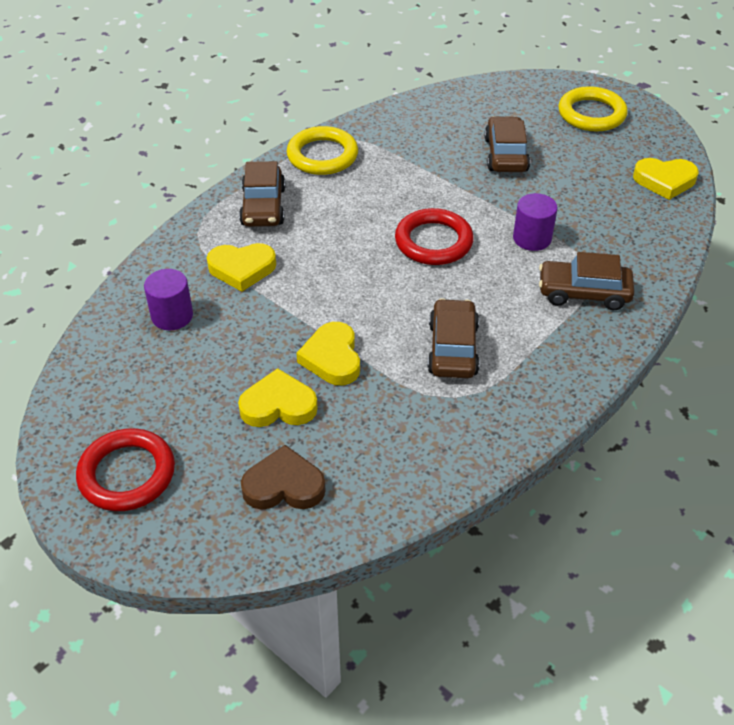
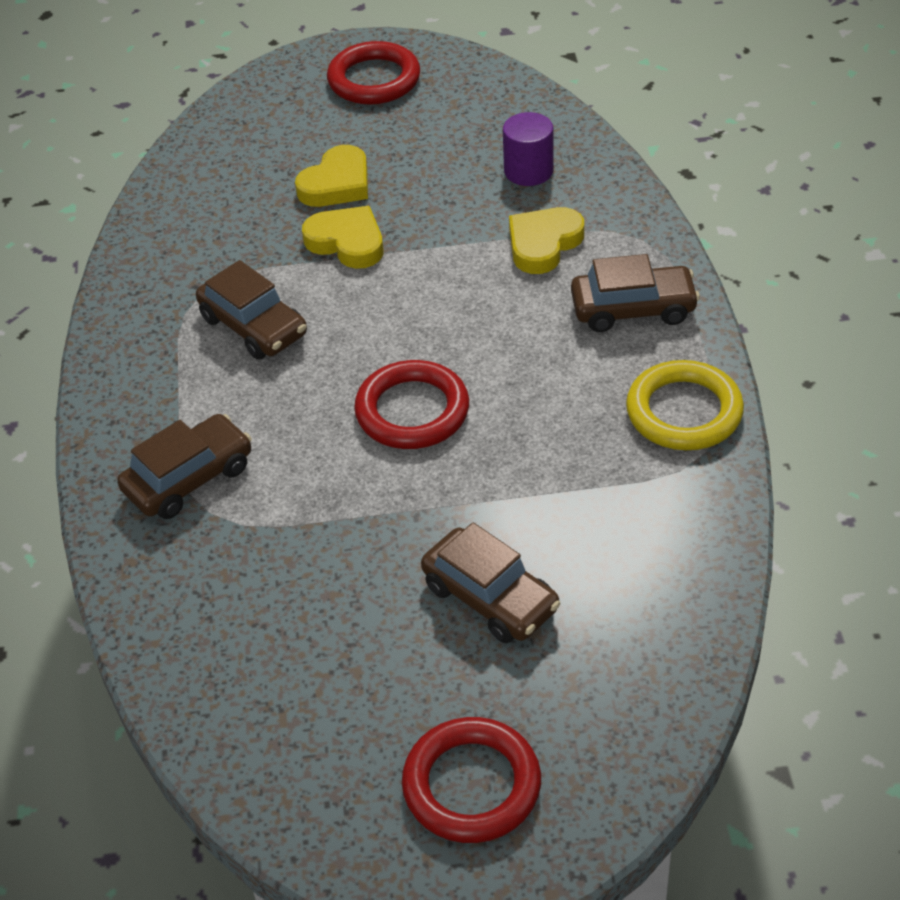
camera: 135 degrees right, 0 degrees up
(263, 206) = (633, 309): brown car -> brown car turned 135 degrees clockwise
(284, 485) = (255, 149): brown heart -> none
(532, 238) = (315, 500): purple cylinder -> none
(591, 114) = (472, 785): yellow ring -> red ring
(664, 181) = (244, 732): yellow heart -> none

